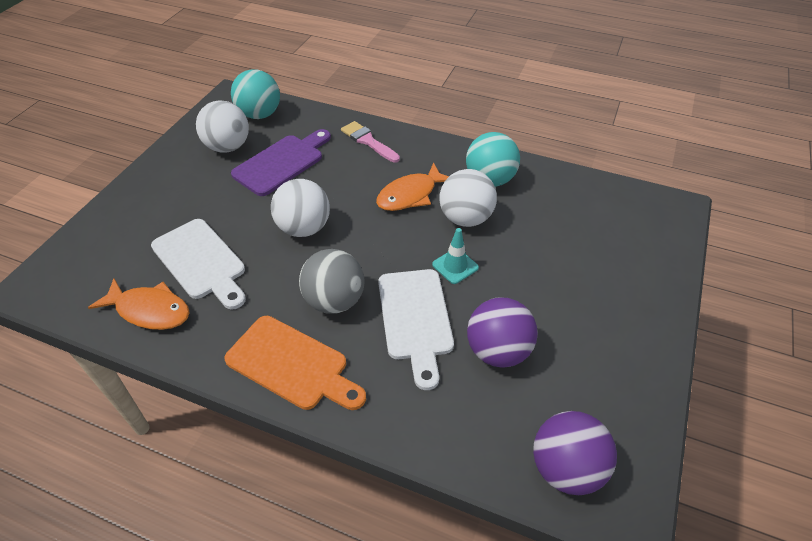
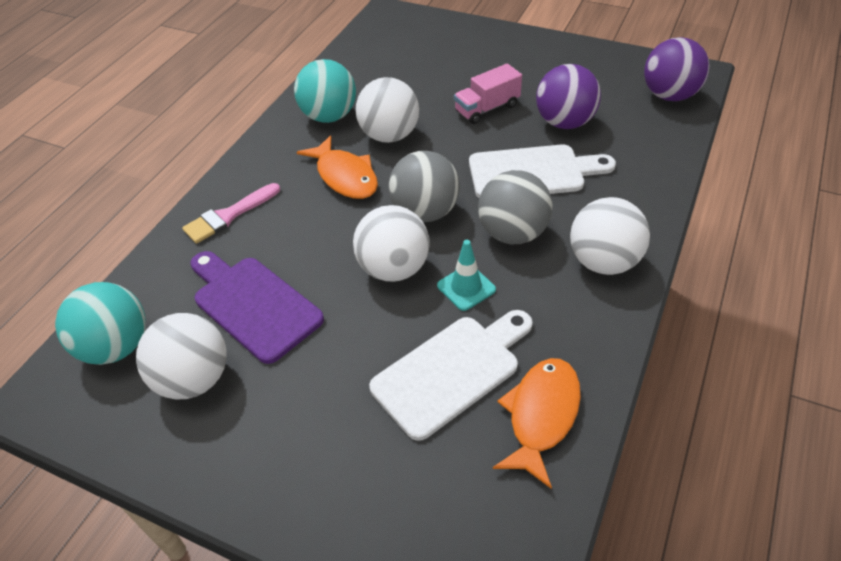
camera: 85 degrees left, 0 degrees up
(291, 365) = (603, 262): orange cutting board -> white ball
(365, 244) = (425, 212): none -> grey ball
(455, 266) = (460, 145): turquoise traffic cone -> turquoise traffic cone (466, 287)
(515, 286) = (487, 108): none -> pink truck

